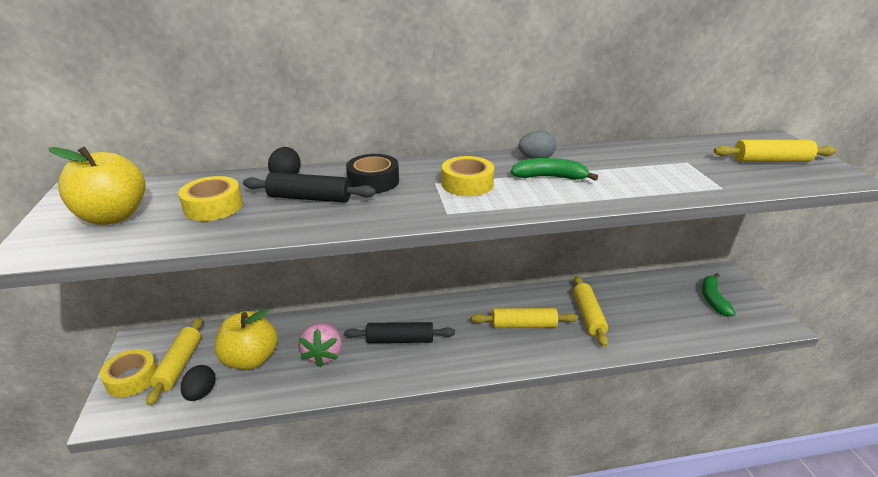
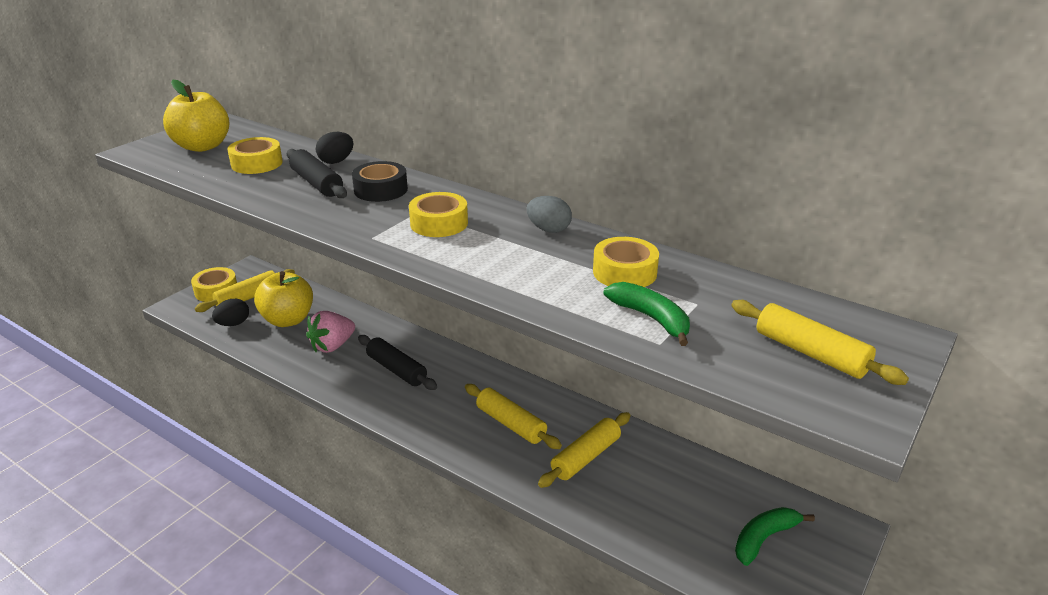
camera: 45 degrees right, 0 degrees up
(549, 177) = (517, 250): green banana -> green banana (651, 318)
(625, 163) = (624, 272): none -> yellow tape

